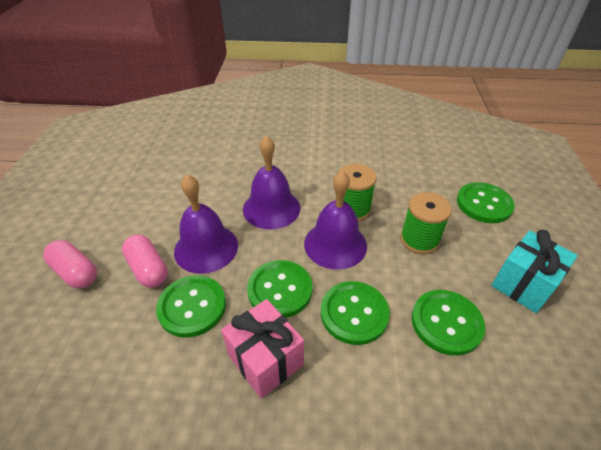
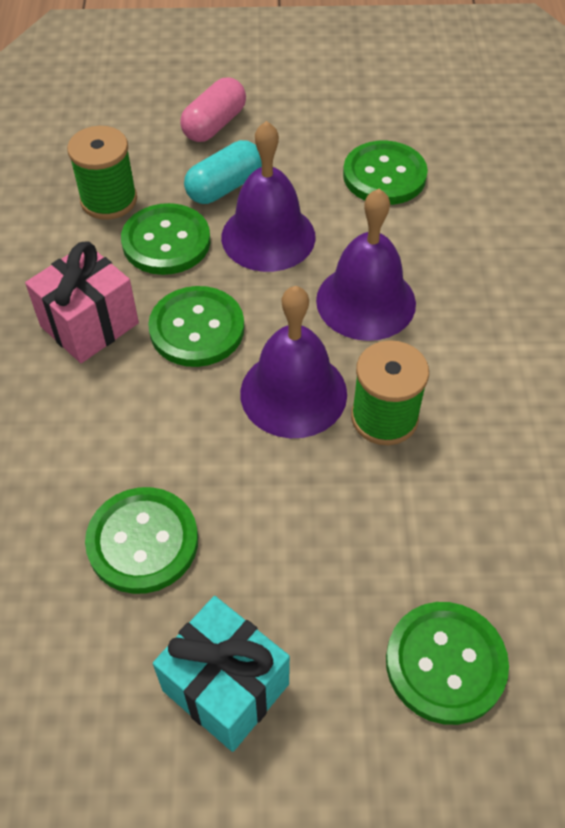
camera: 85 degrees right, 10 degrees up
(148, 269) = (224, 187): pink capsule -> turquoise capsule
(354, 313) = (158, 419): green button -> green button (384, 175)
(419, 240) = (319, 522): green spool -> green spool (109, 200)

